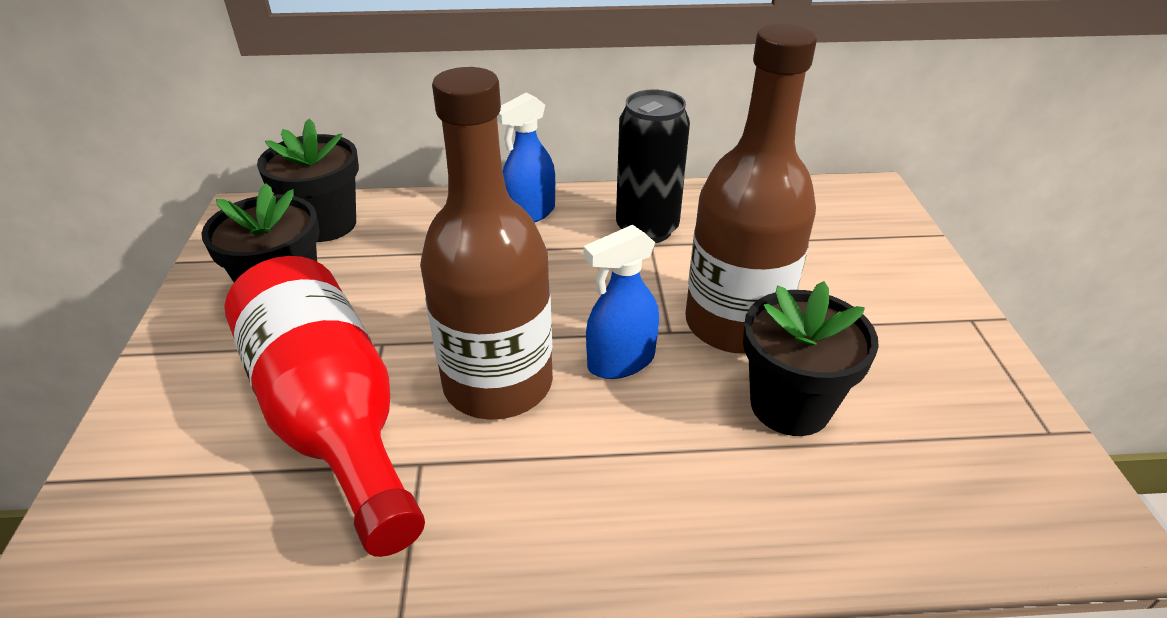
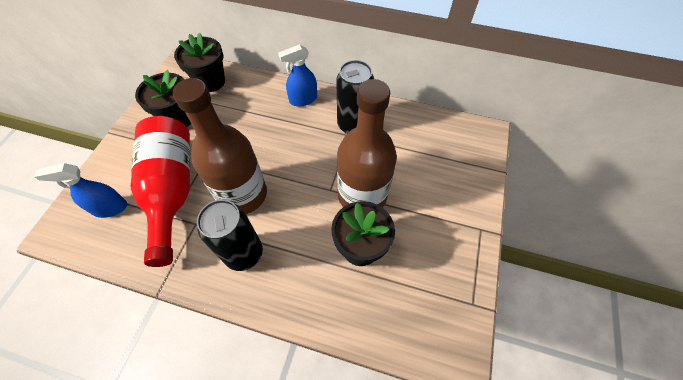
camera: 20 degrees right, 20 degrees up
(562, 484) = (244, 253): none -> black can
(620, 361) = (299, 199): blue spray bottle -> blue spray bottle (109, 208)

